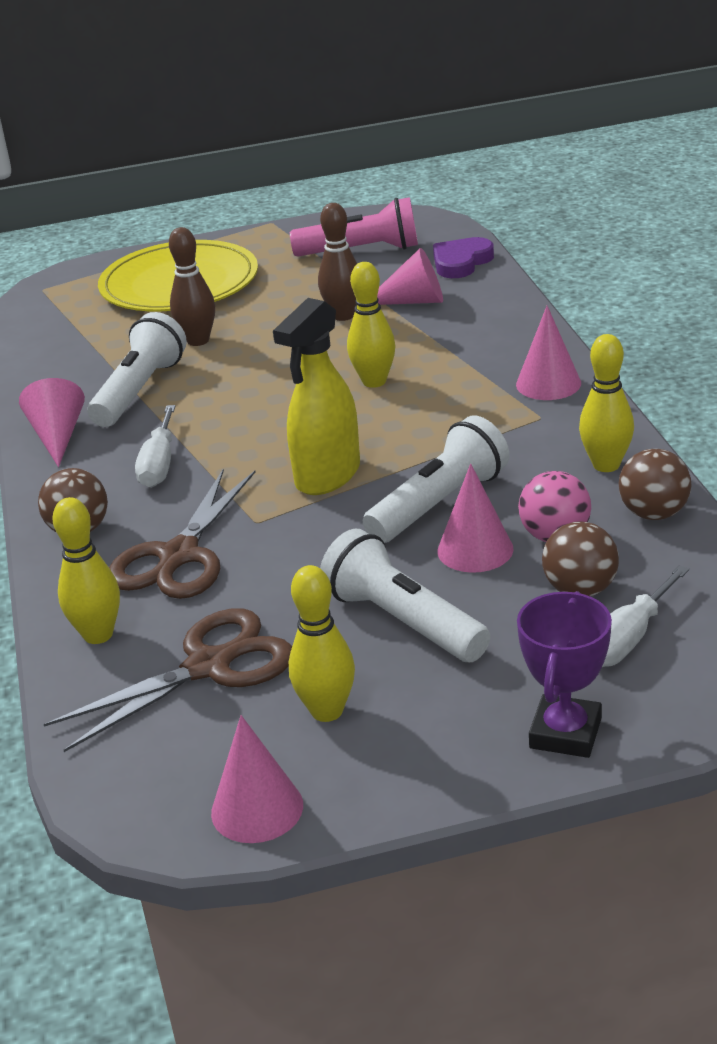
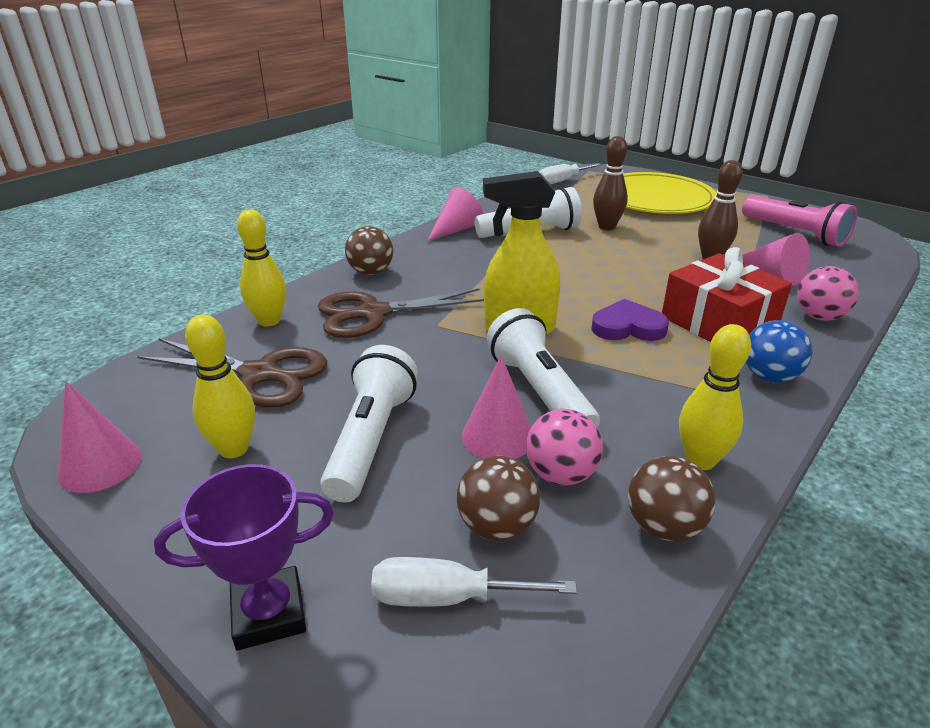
camera: 50 degrees right, 0 degrees up
(159, 465) = (463, 268): white screwdriver -> white screwdriver (562, 181)
(374, 381) = (653, 300): yellow bowling pin -> none
(439, 504) = (539, 392): white flashlight -> white flashlight turned 120 degrees counterclockwise
(449, 366) = (719, 322): none -> red gift
(461, 262) = (854, 272): purple heart -> purple heart (627, 327)
(501, 317) = (819, 317): none -> pink ball
(548, 384) = (769, 377): pink cone -> blue ball

